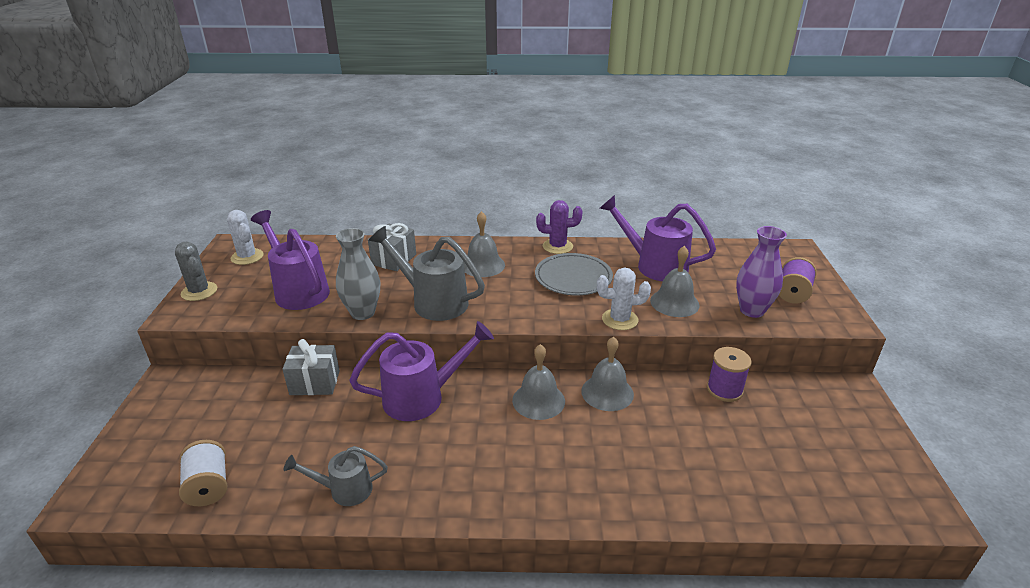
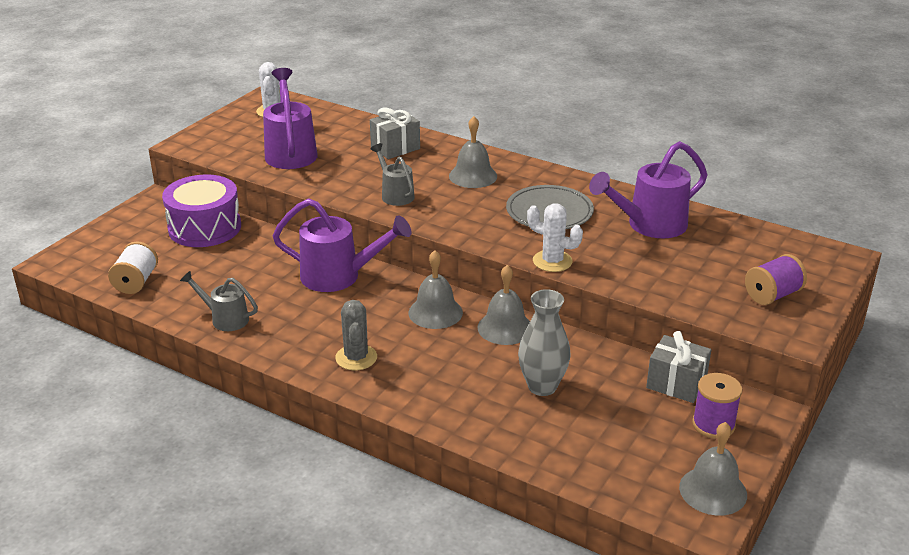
camera: 30 degrees right, 0 degrees up
(199, 291) = (213, 131): grey cactus -> grey cactus (356, 358)
(244, 394) = (204, 228): none -> purple drum
(315, 383) = (263, 237): grey gift -> grey gift (676, 384)
(362, 313) = (327, 186): grey vase -> grey vase (542, 386)
(433, 301) = (395, 194): grey watering can -> grey watering can, size x0.59
(557, 246) = (567, 179): purple cactus -> none
(654, 265) = (649, 225): purple watering can -> purple watering can turned 90 degrees counterclockwise
(674, 303) = (627, 264): grey bell -> grey bell (713, 490)
(724, 390) = (624, 365): purple spool -> purple spool (713, 424)
(752, 310) = (702, 296): purple vase -> none

